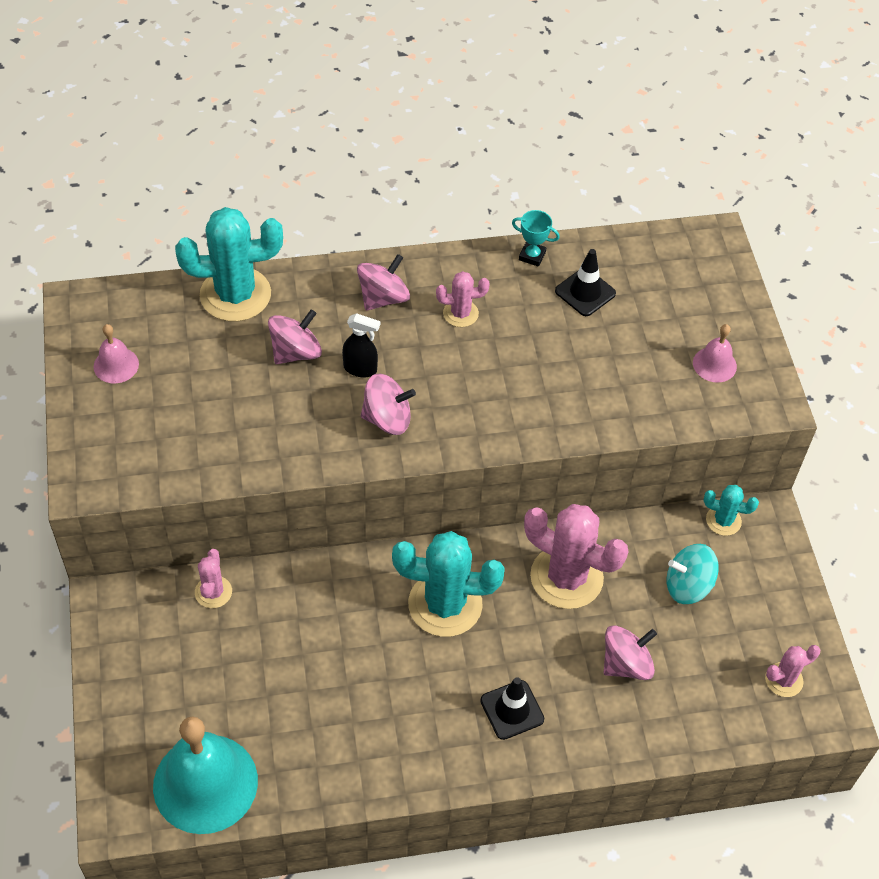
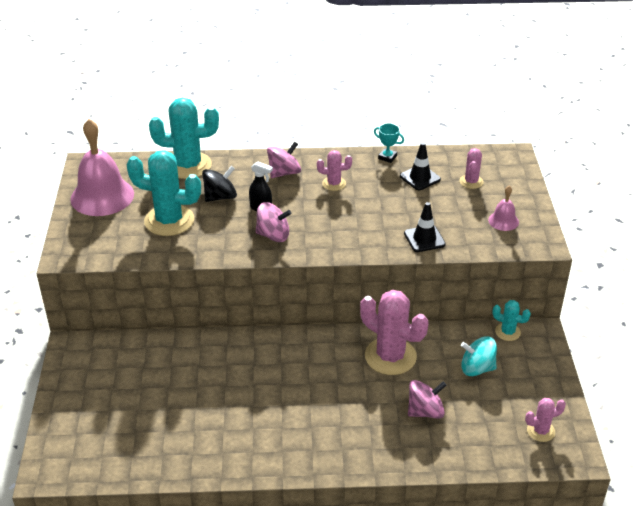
camera: 10 degrees right, 15 degrees down
(116, 365) = (102, 196): pink bell -> pink bell, size x2.13
(205, 783) = (112, 457): turquoise bell -> none
(213, 592) = (144, 346): pink cactus -> pink cactus (471, 182)
(296, 352) = (220, 197): pink spinning top -> black spinning top
(445, 604) = (302, 365): turquoise cactus -> turquoise cactus (169, 221)
(512, 710) = (338, 432): black traffic cone -> black traffic cone (424, 239)

